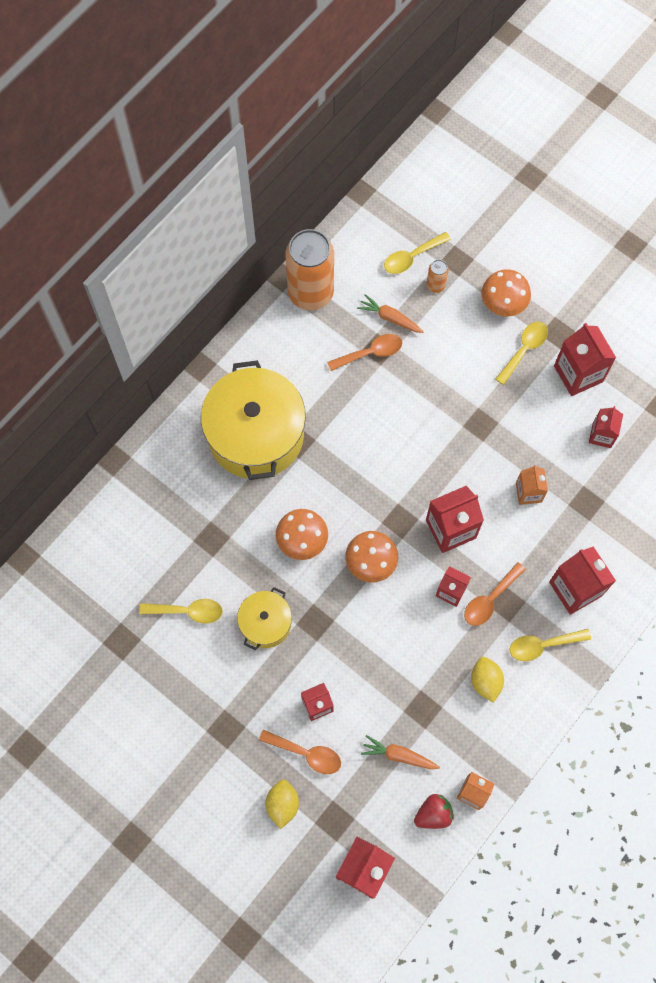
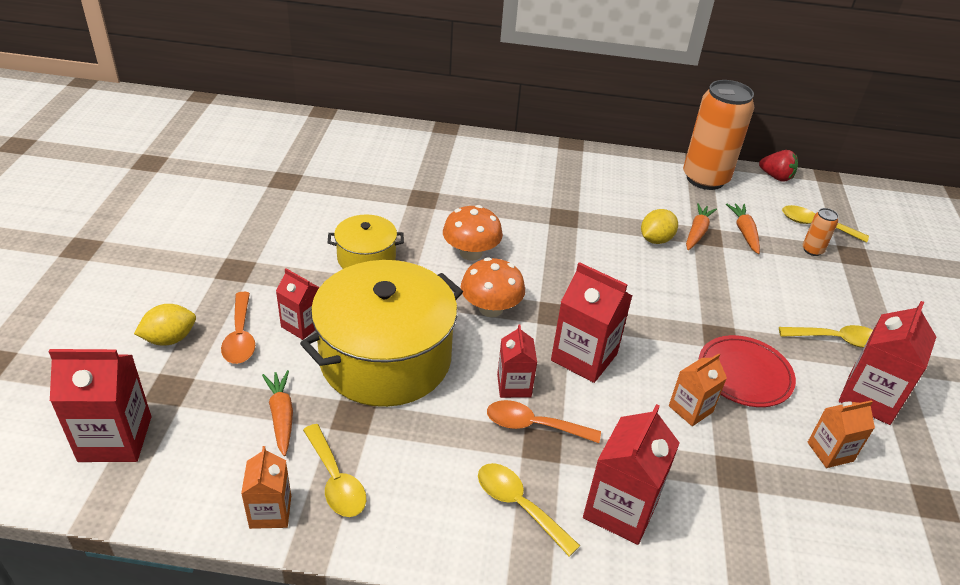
camera: 55 degrees right, 30 degrees down
(188, 611) = (341, 207): yellow spoon -> yellow spoon (336, 480)
(256, 435) = (544, 191): yellow pot -> yellow pot (385, 358)
(370, 353) = (697, 232): orange spoon -> orange carrot
(433, 814) = (220, 480): red strawberry -> red strawberry (776, 177)
(485, 681) = (428, 463): yellow lemon -> yellow lemon (655, 240)
(503, 303) = (859, 304): orange mushroom -> none
(520, 436) = (744, 374): none -> red plate
(601, 435) = (830, 452): red carton -> orange carton

